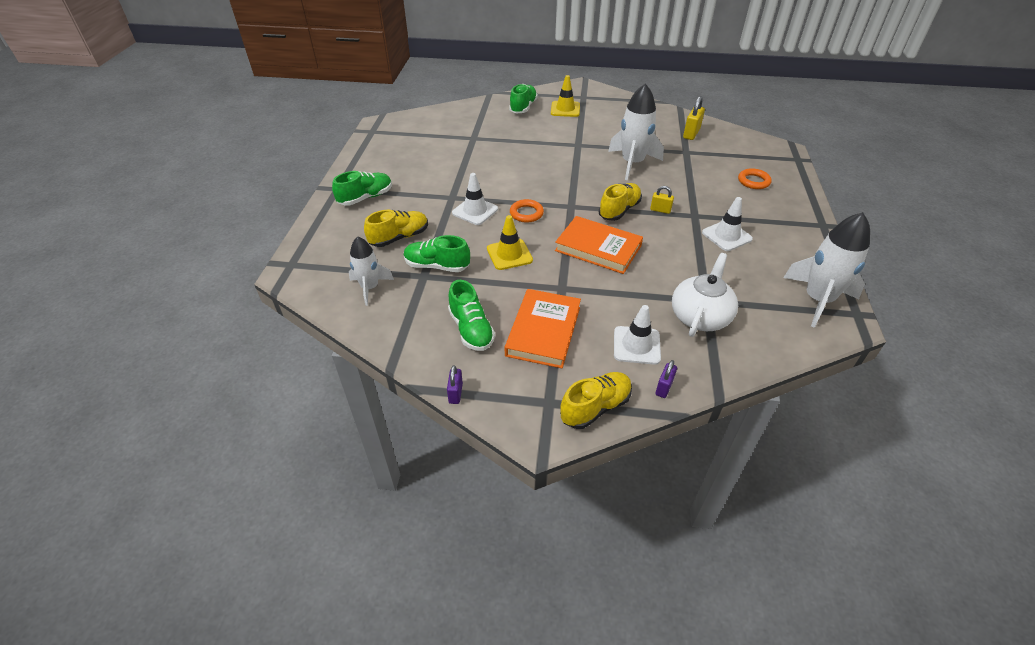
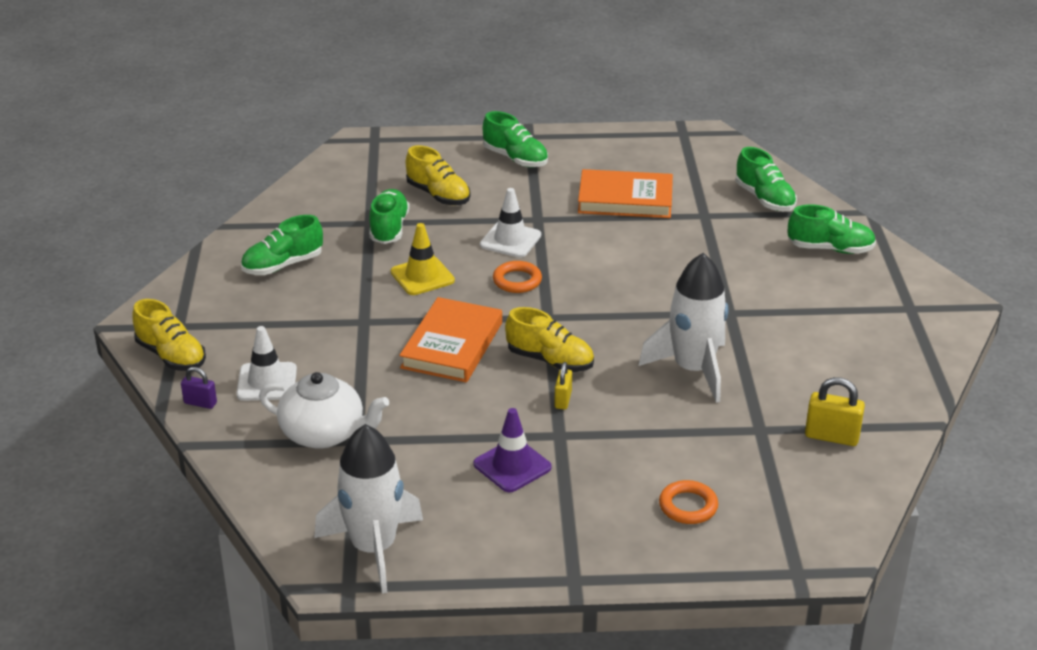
camera: 80 degrees right, 10 degrees down
(370, 288) = (342, 193): white rocket -> none
(455, 393) = (190, 268): purple padlock -> none
(464, 117) = (764, 199): none -> green shoe
(543, 331) = (285, 313): orange book -> orange book (625, 199)
(565, 109) = (848, 291): yellow traffic cone -> none
(726, 236) = (512, 466): white traffic cone -> purple traffic cone

